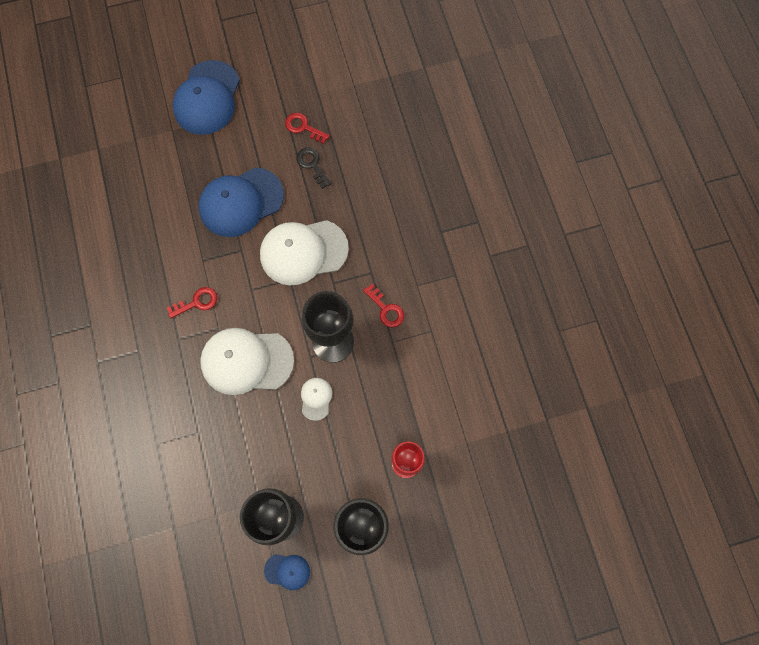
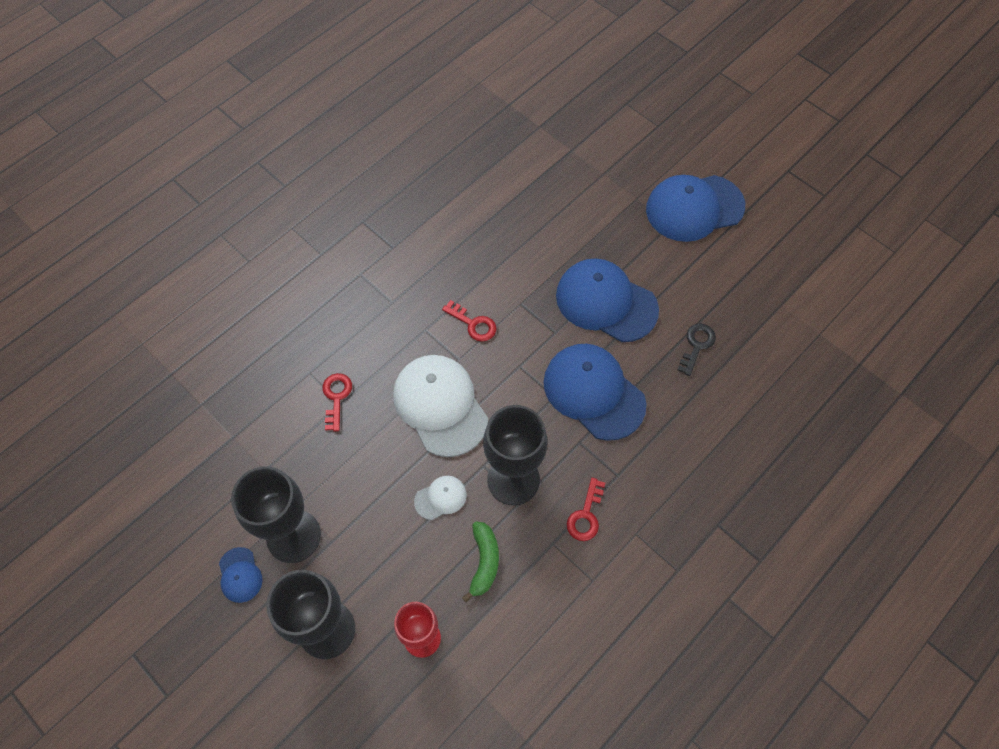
camera: 60 degrees right, 10 degrees down
(303, 127) = (732, 312): red key -> red key (336, 397)
(303, 252) = (593, 392): white cap -> blue cap
(378, 394) = (484, 562): none -> green banana

